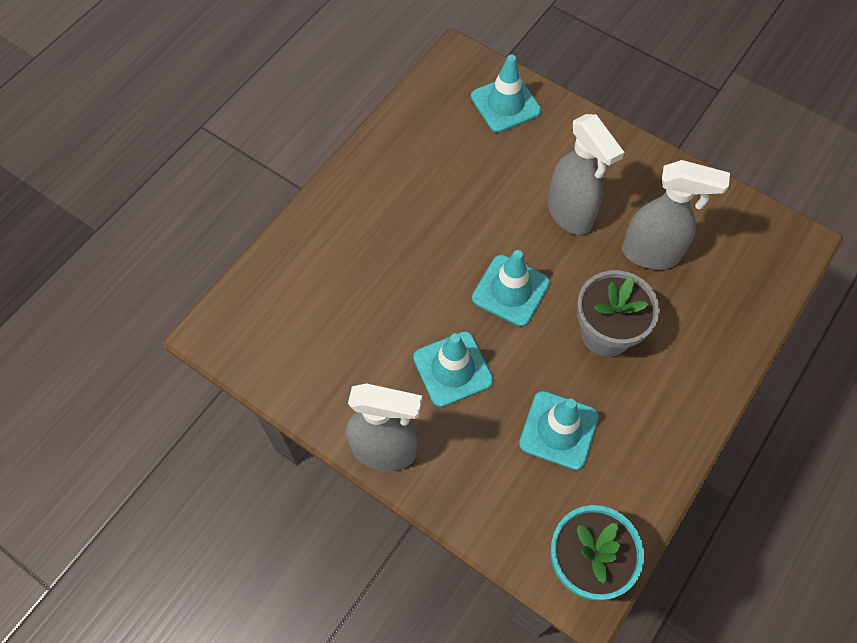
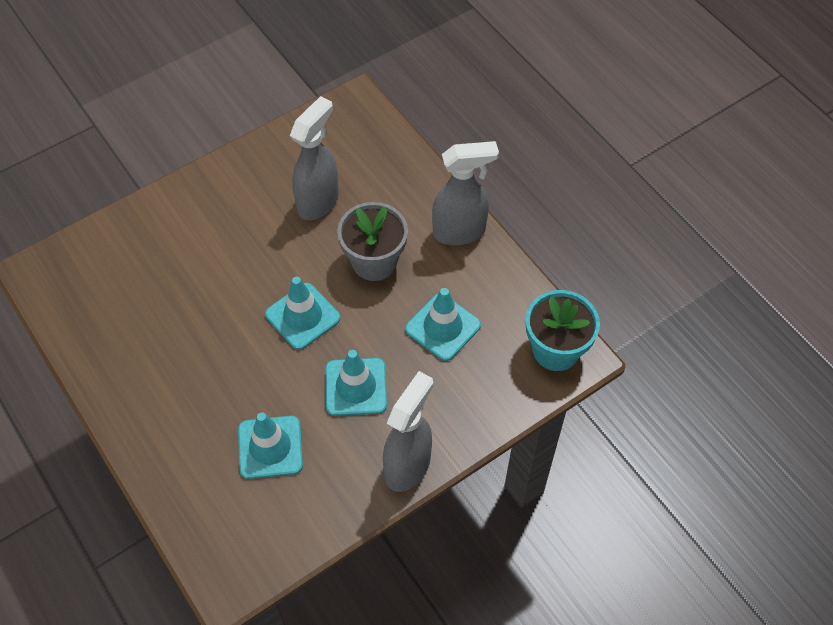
camera: 70 degrees left, 5 degrees down
(505, 104) = (110, 251): turquoise traffic cone -> turquoise traffic cone (270, 447)
(570, 215) = (252, 245): grey spray bottle -> grey spray bottle (460, 232)

